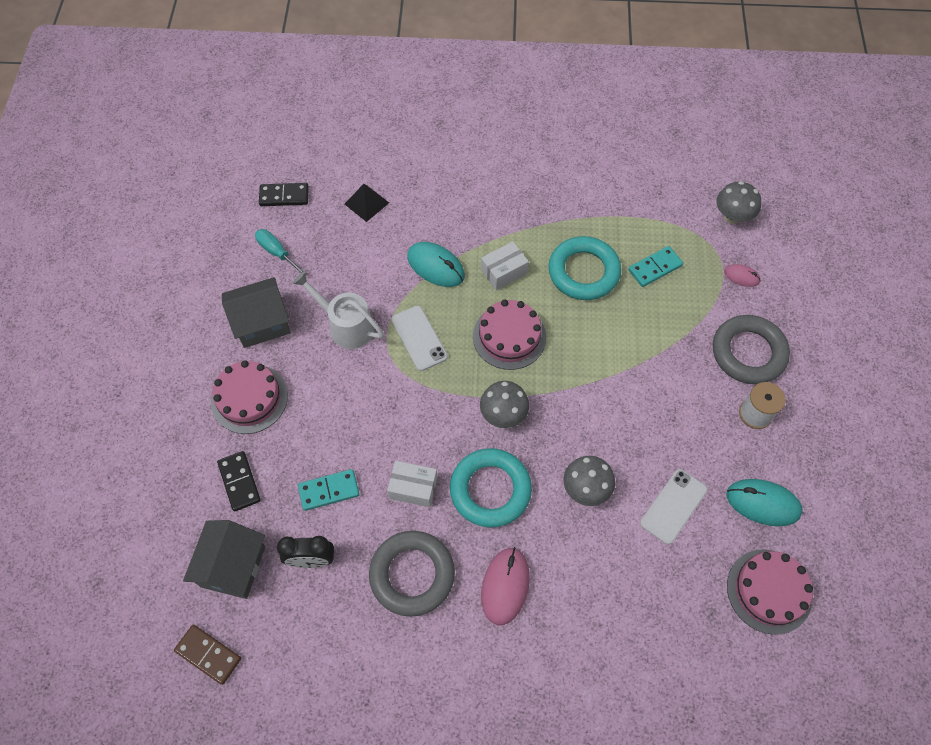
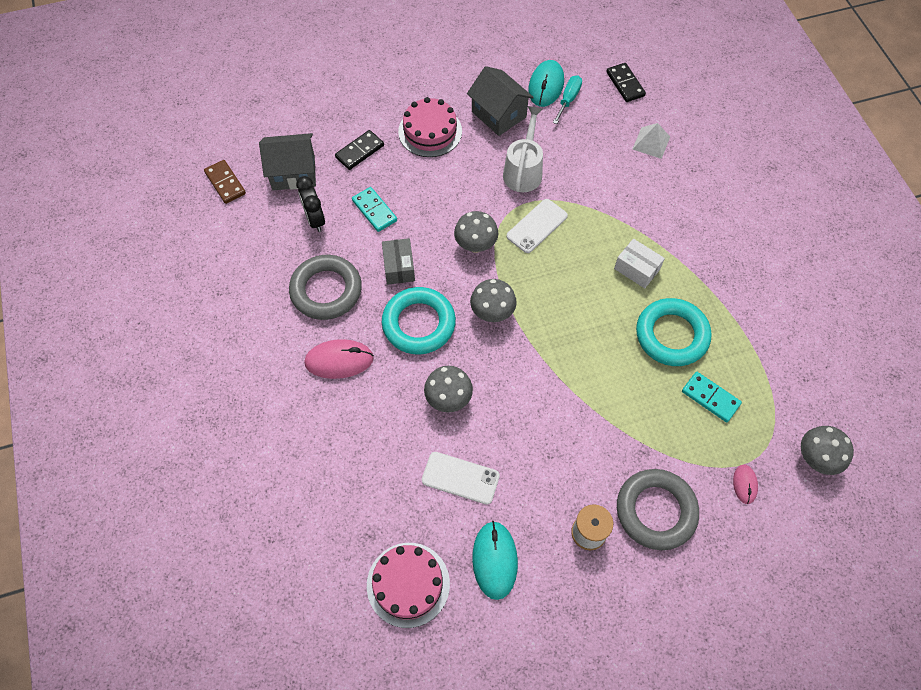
camera: 70 degrees right, 0 degrees up
(208, 655) = (225, 183): brown domino -> brown domino turned 45 degrees counterclockwise
(366, 203) = (651, 143): black pyramid -> white pyramid
(413, 488) = (399, 267): white box -> grey box
(417, 403) = (475, 245): none -> grey mushroom
(436, 266) = (614, 215): turquoise mouse -> turquoise mouse (546, 86)
(509, 336) = (571, 294): pink cake -> none

